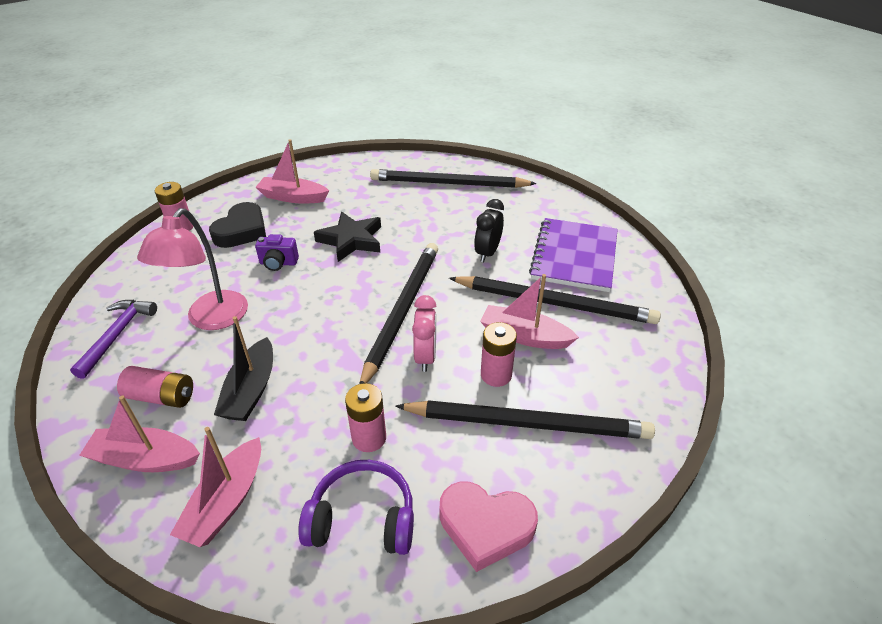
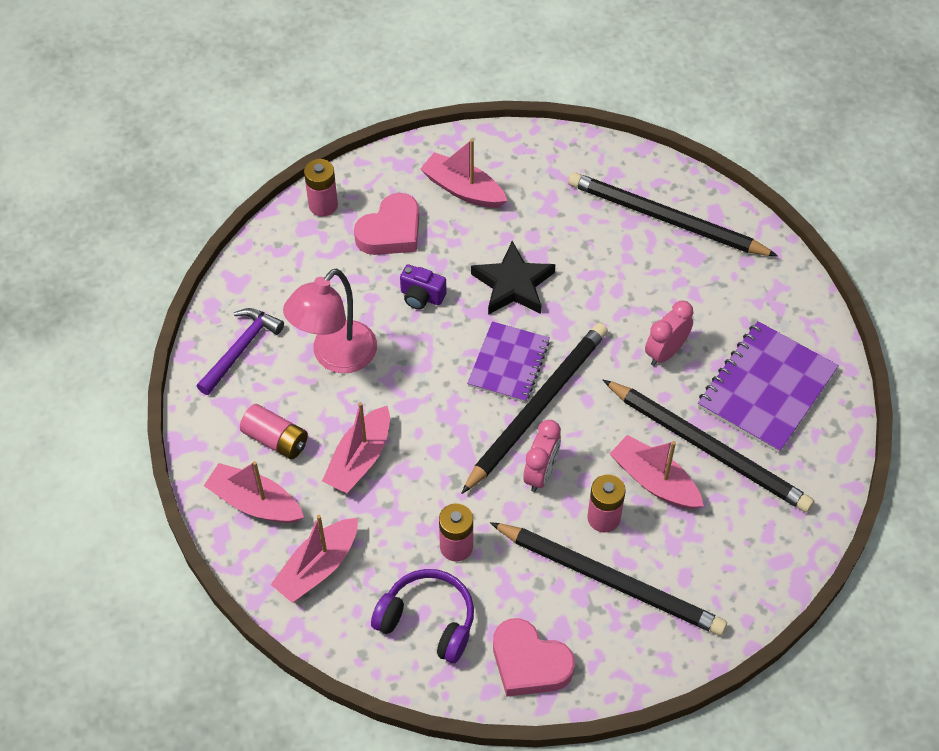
camera: 20 degrees right, 15 degrees up
(242, 231) = (391, 231): black heart -> pink heart
(251, 390) = (360, 459): black boat -> pink boat
(366, 288) = (508, 363): none -> purple notebook
(487, 253) = (665, 352): black clock -> pink clock

